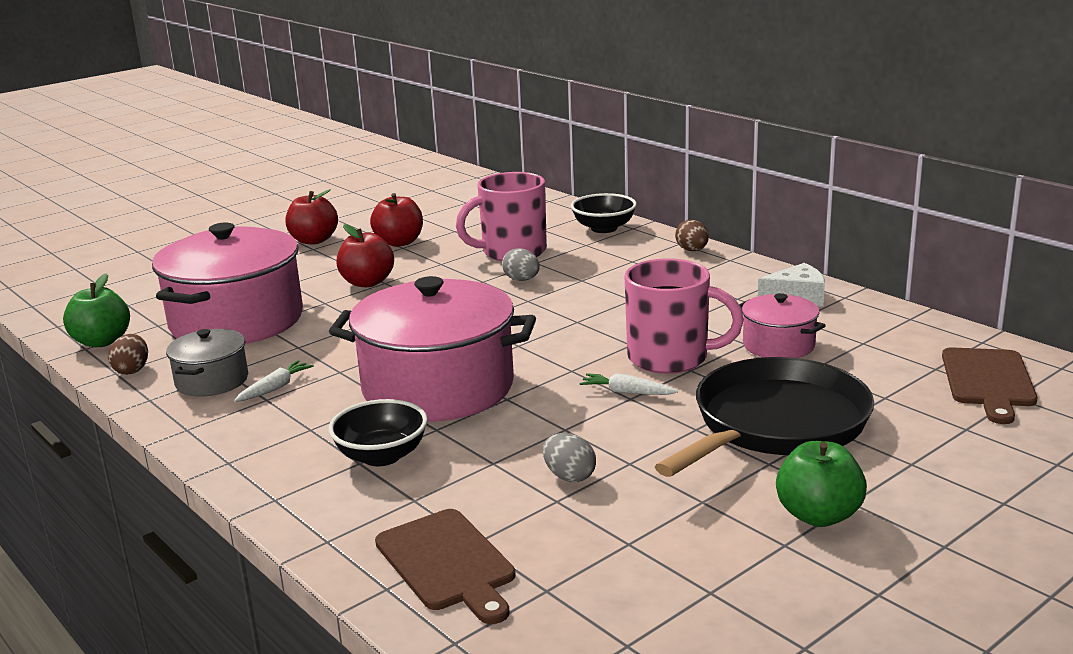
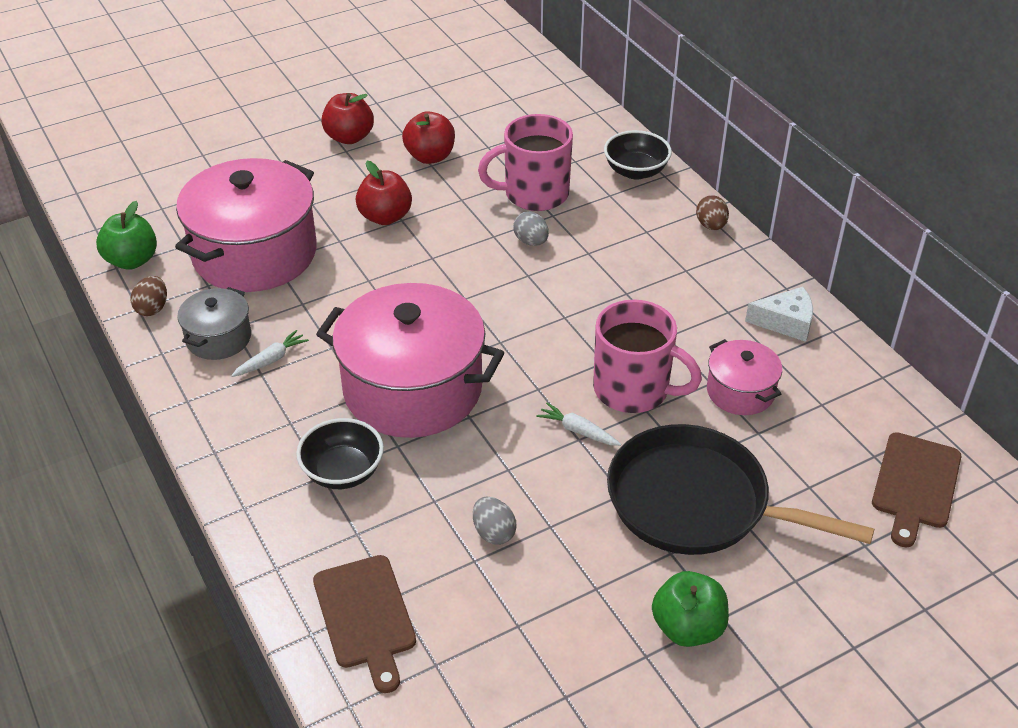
camera: 10 degrees right, 20 degrees up
(775, 424) = (696, 502): black pan -> black pan turned 120 degrees counterclockwise

